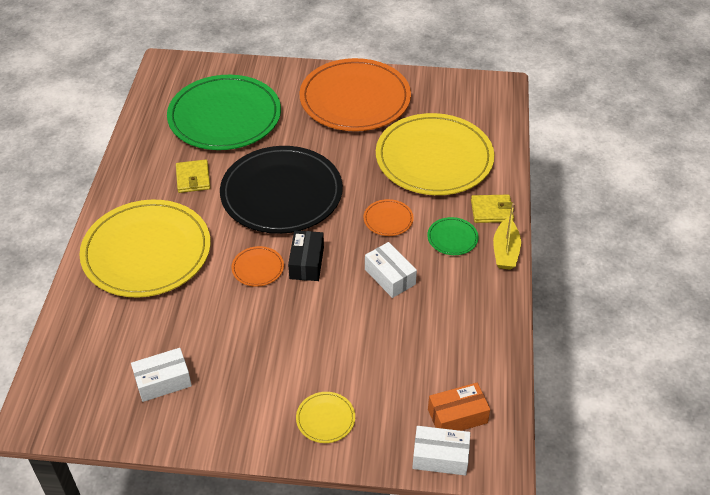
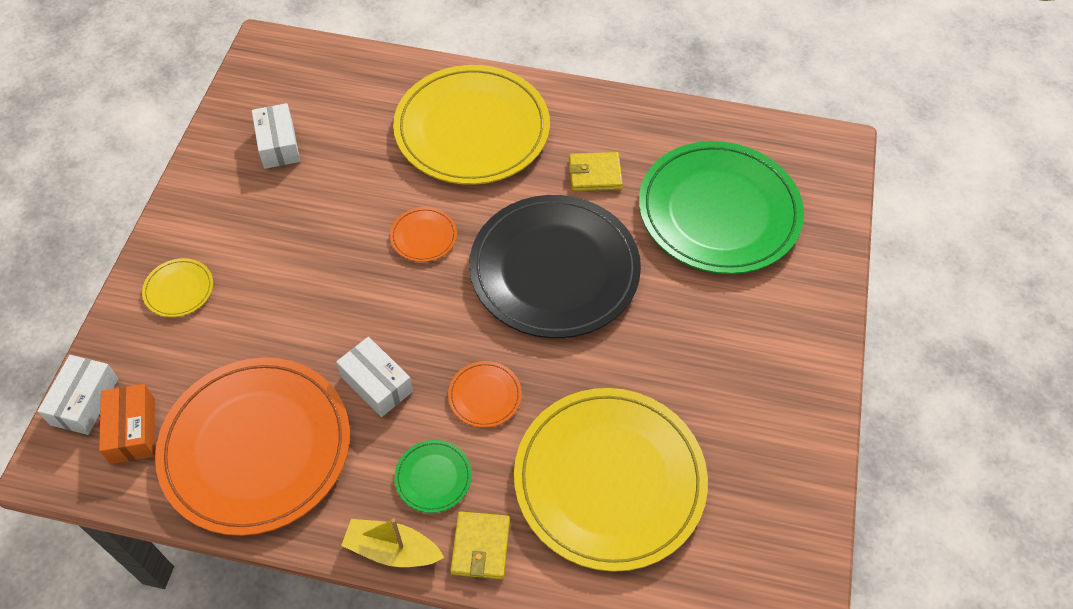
camera: 95 degrees right, 10 degrees up
(306, 263) = (422, 289): black box -> none
(355, 99) = (759, 382): orange plate -> orange plate (256, 447)
(390, 277) = (376, 384): white box -> white box turned 75 degrees clockwise

